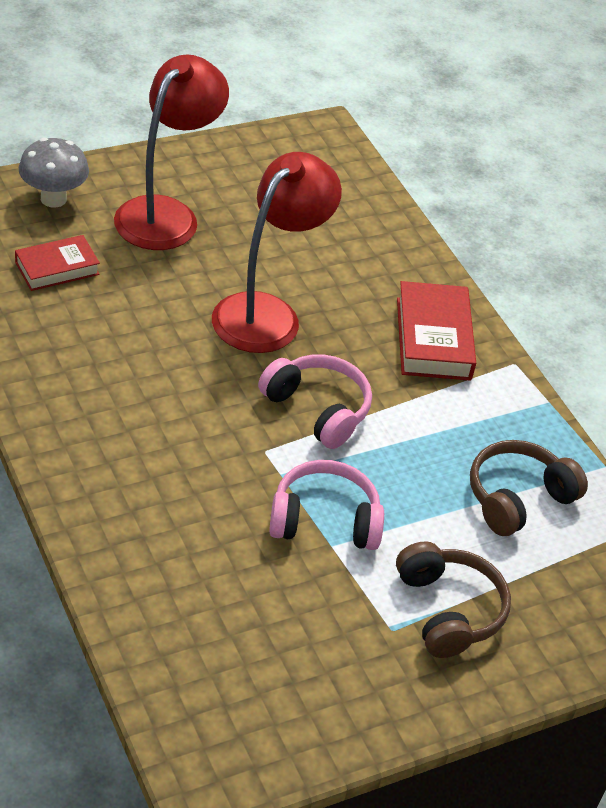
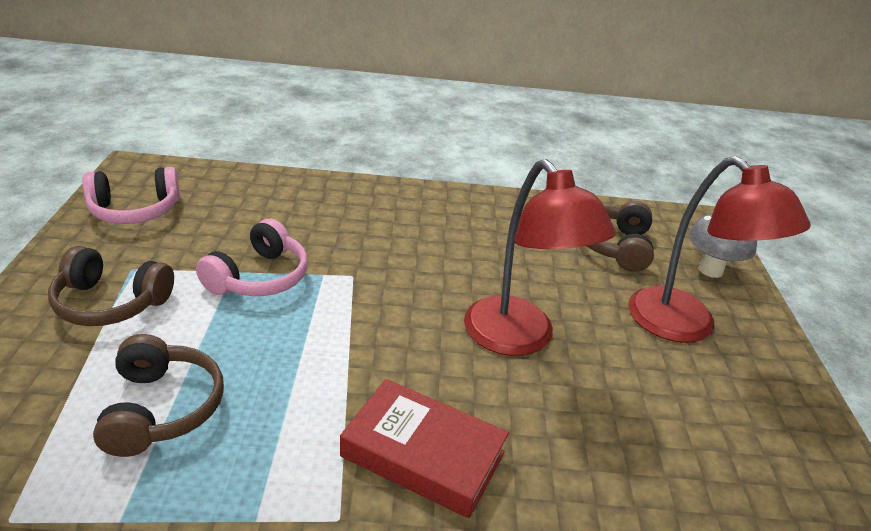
camera: 120 degrees right, 10 degrees down
(57, 268) = (614, 246): red book -> brown headphones
(317, 409) = (377, 321): pink headphones -> pink headphones (135, 210)

